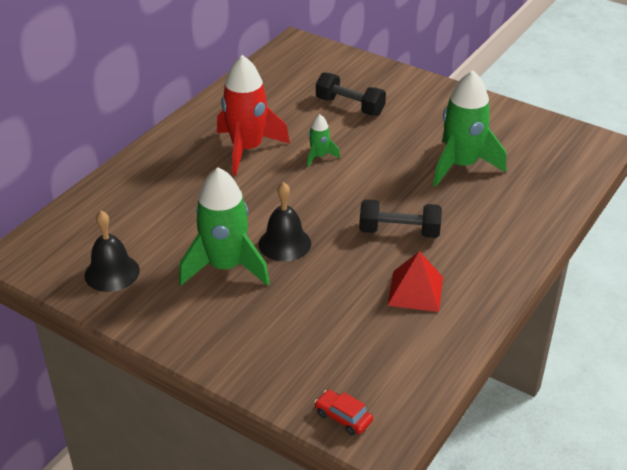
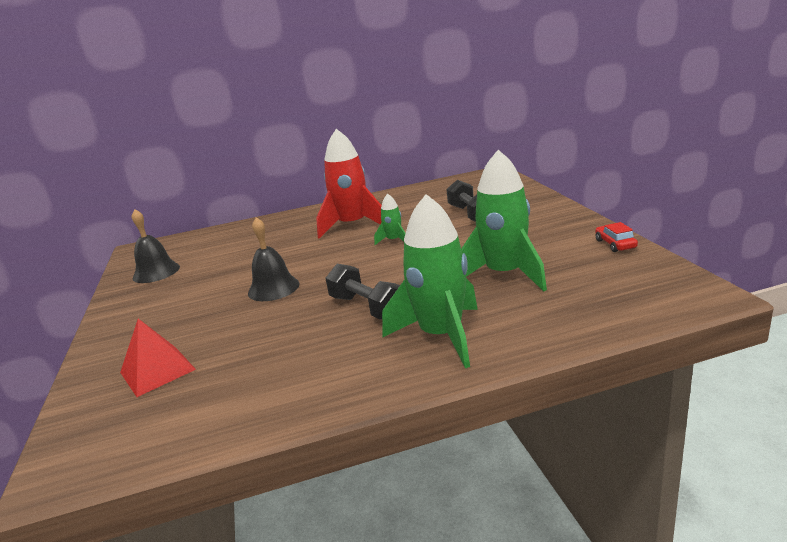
camera: 45 degrees right, 15 degrees down
(225, 267) = (214, 290): green rocket -> green rocket (441, 336)
(343, 417) = (77, 435): red car -> red car (615, 244)
(415, 291) = (302, 358): red pyramid -> red pyramid (157, 370)

